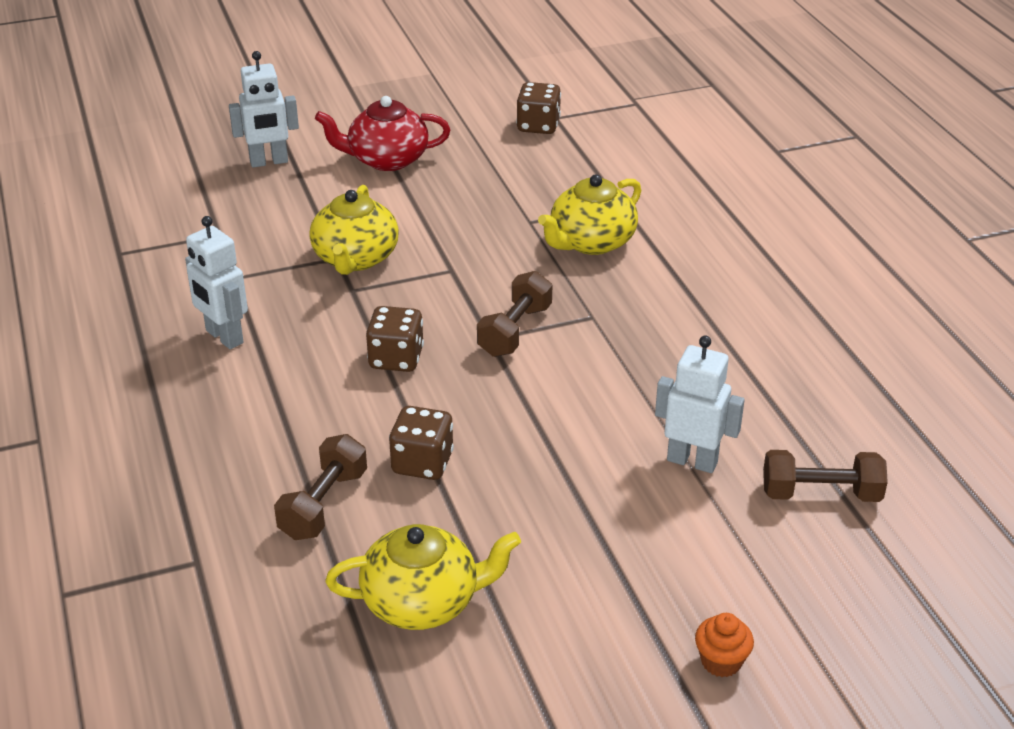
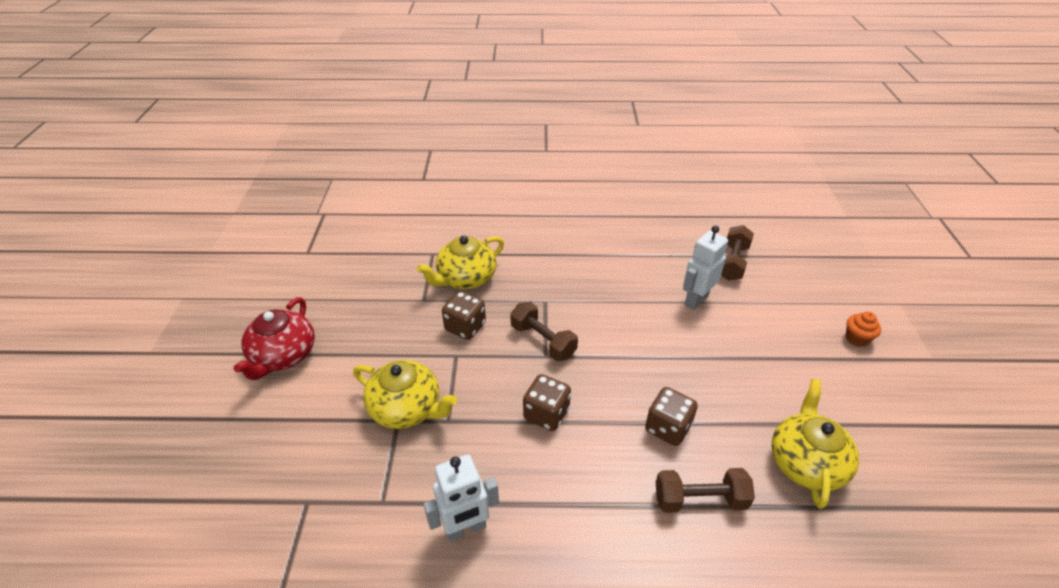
camera: 70 degrees left, 5 degrees up
(269, 162) = (219, 437): white robot -> none
(323, 504) = (700, 499): brown dumbbell -> brown dumbbell turned 45 degrees counterclockwise
(538, 126) = (310, 263): brown dice -> brown dice (465, 327)
(591, 242) = (466, 278): yellow teapot -> yellow teapot turned 75 degrees clockwise

